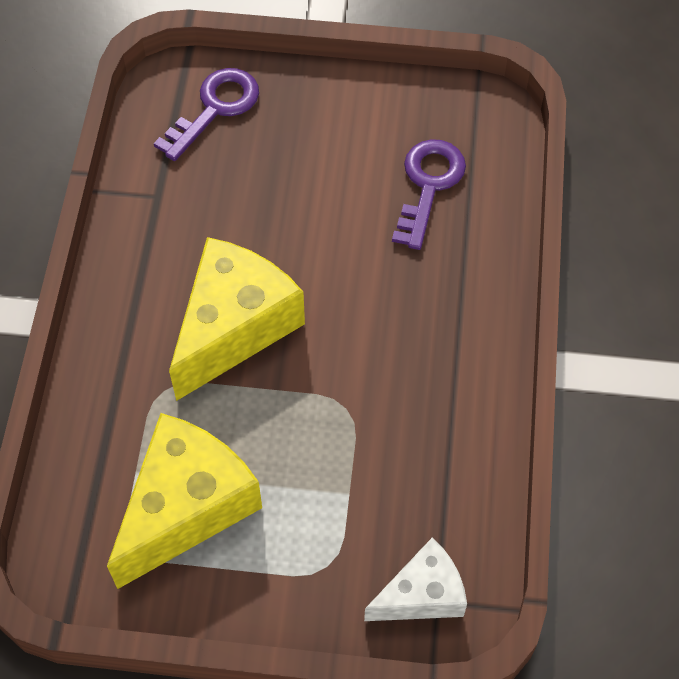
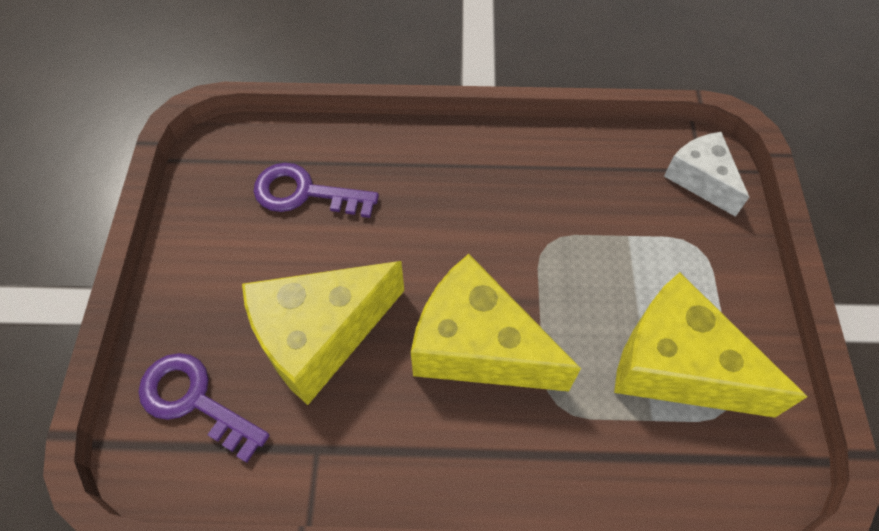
camera: 95 degrees left, 0 degrees up
(263, 198) = (320, 336): none -> yellow cheese

